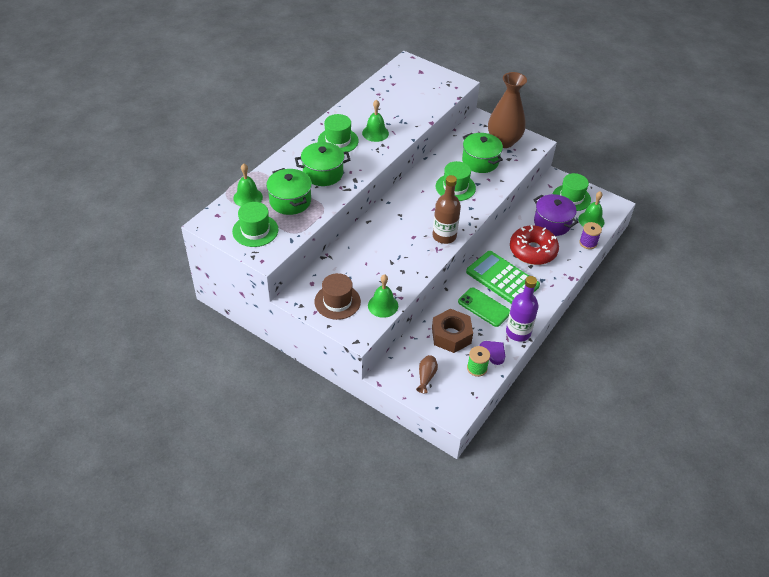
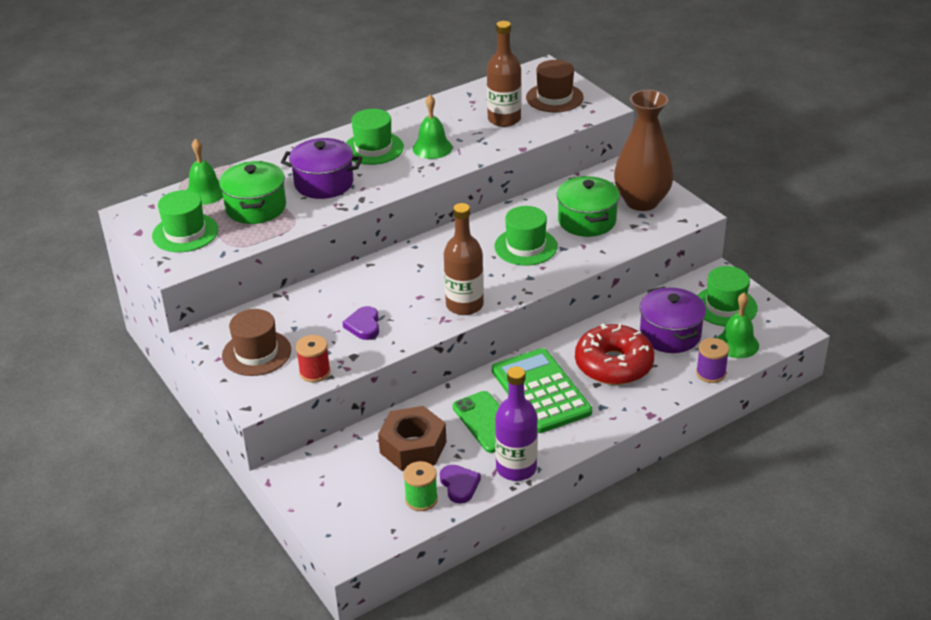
camera: 25 degrees right, 10 degrees down
(323, 173) = (324, 183): green pot -> purple pot
(383, 305) = (315, 372): green bell -> red spool
(392, 265) = (364, 326): none -> purple heart
(406, 103) = (504, 119): none -> brown bottle
(426, 377) = (340, 491): brown vase -> none
(427, 82) = (554, 98): none -> brown hat

